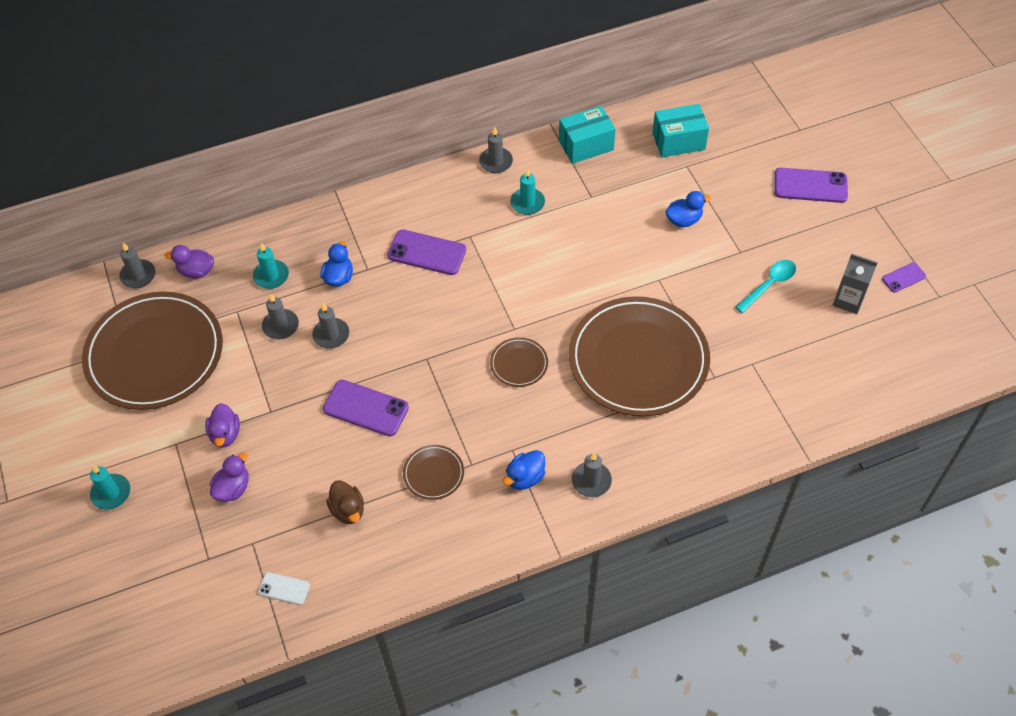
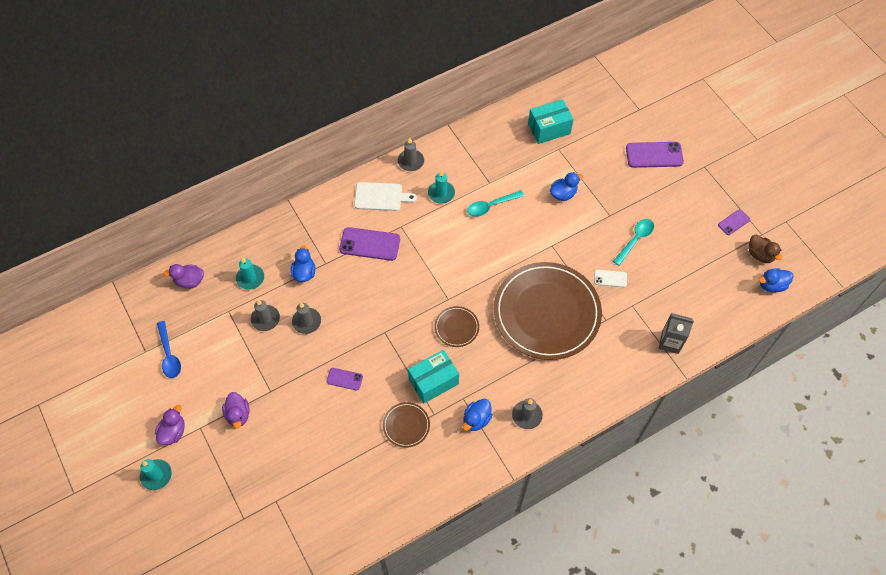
camera: 10 degrees left, 5 degrees up
(138, 275) = (143, 290): grey candle -> none
(155, 354) = (169, 355): brown plate -> blue spoon
(233, 488) = (252, 458): purple duck -> purple duck (173, 432)
(284, 588) = (307, 534): white phone -> white phone (610, 278)
(348, 510) = (345, 464): brown duck -> brown duck (760, 255)
(366, 408) = (344, 379): purple phone -> purple phone, size x0.55
(451, 199) = (381, 197): none -> white cutting board
(586, 145) = (478, 140): turquoise box -> turquoise box (433, 382)
(588, 224) = (491, 206): none -> turquoise spoon
(848, 300) = (695, 245): grey carton -> grey carton (670, 342)
(943, 360) = (771, 285): none -> blue duck

